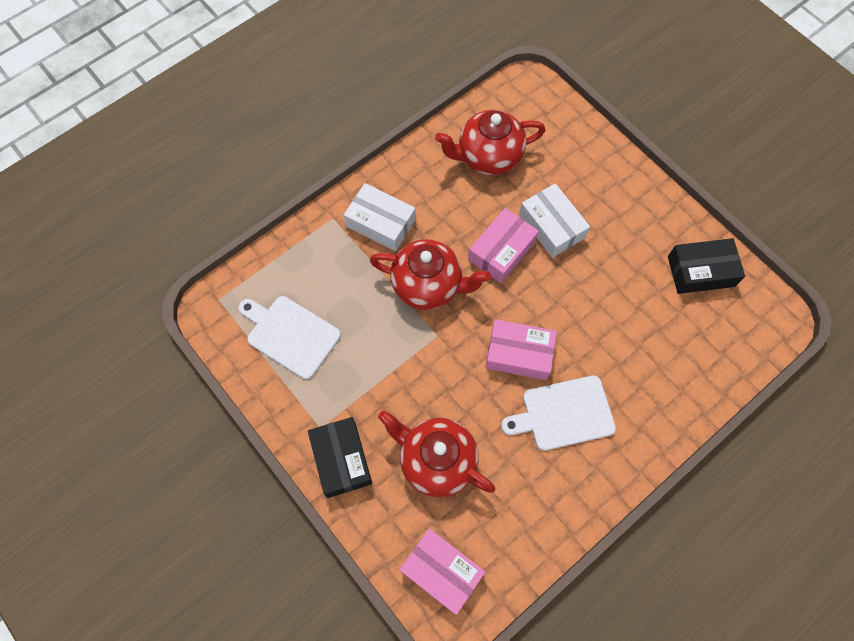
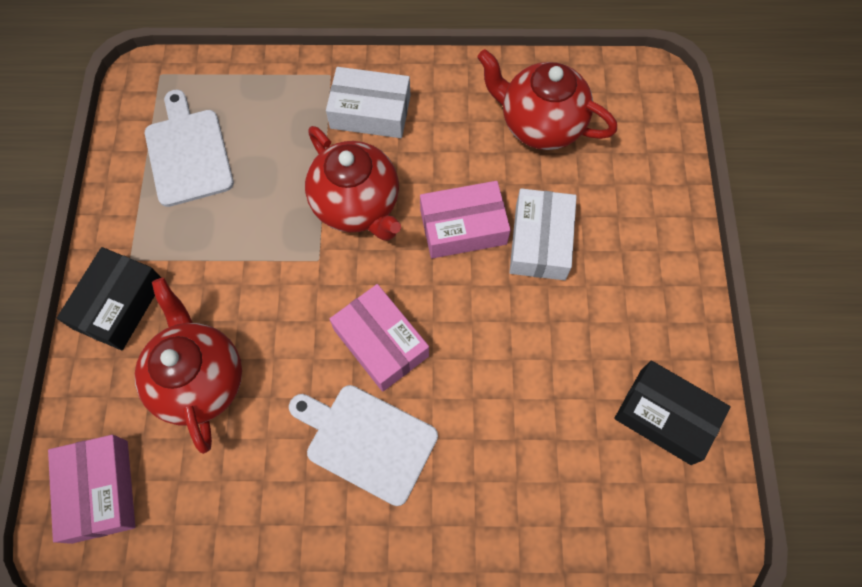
camera: 40 degrees right, 0 degrees up
(381, 223) = (370, 112): white box -> white box turned 60 degrees counterclockwise

